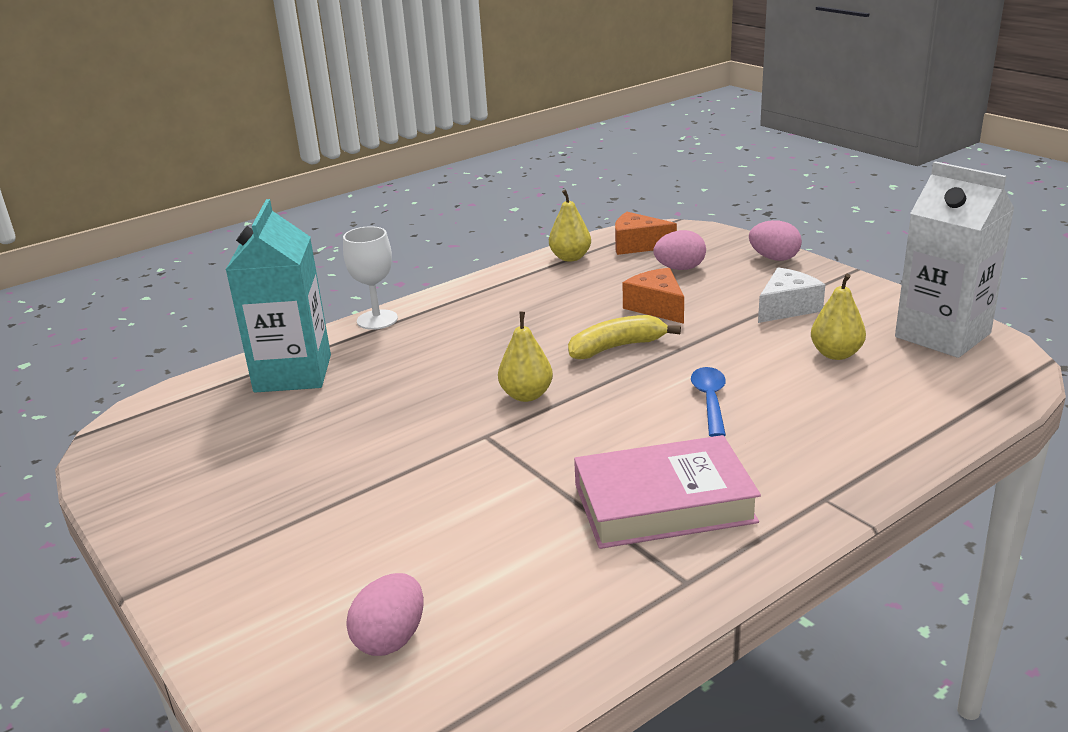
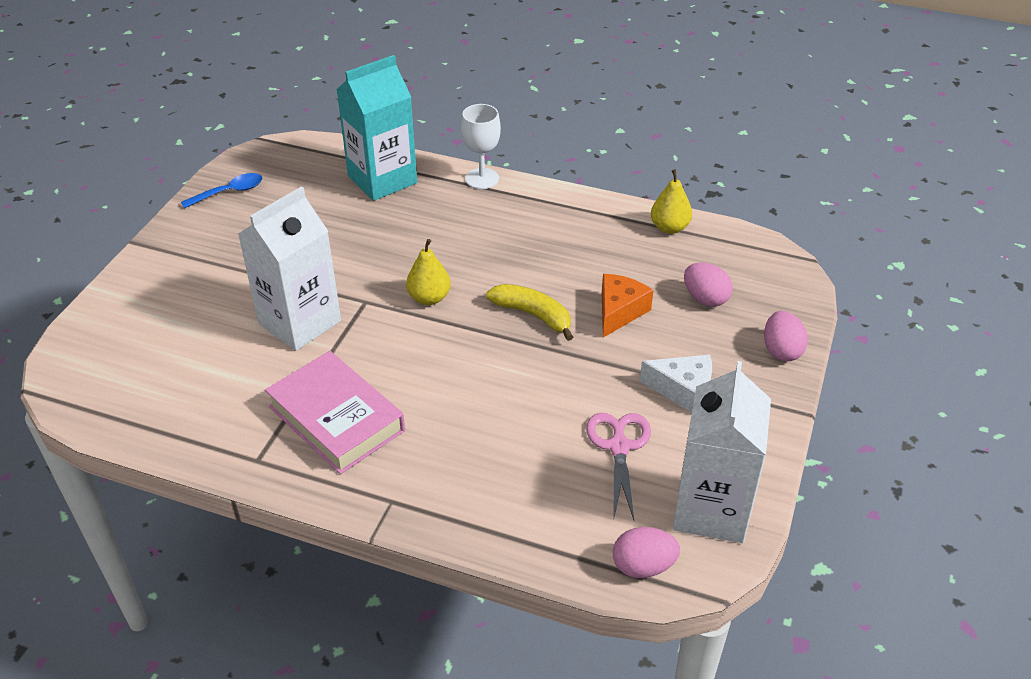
camera: 55 degrees right, 15 degrees up
(391, 639) = (144, 355): pink egg -> pink egg (643, 566)
(470, 489) = (300, 322): none -> white carton
(637, 245) = (730, 256): orange cheese -> none
(710, 400) = (487, 395): blue spoon -> blue spoon (229, 192)
(836, 354) = (619, 446): yellow pear -> pink scissors

